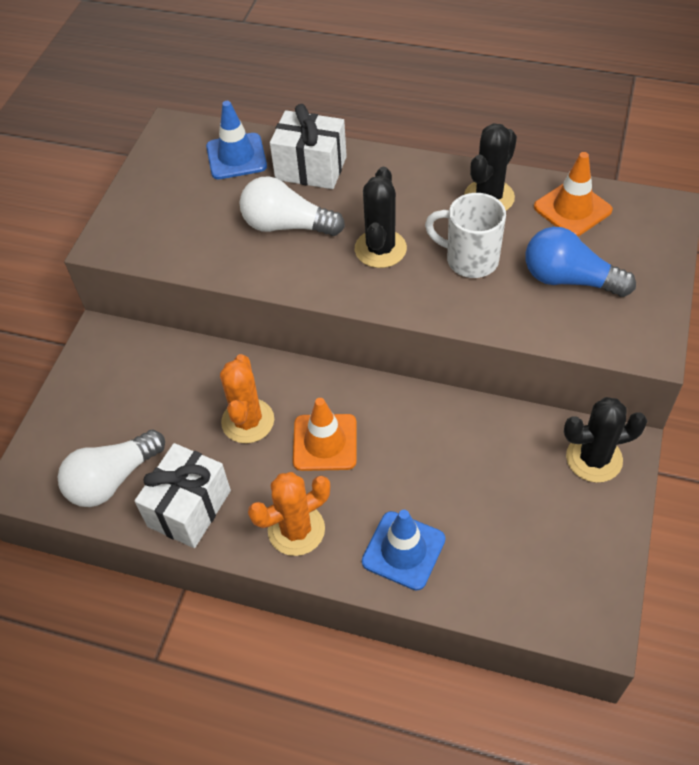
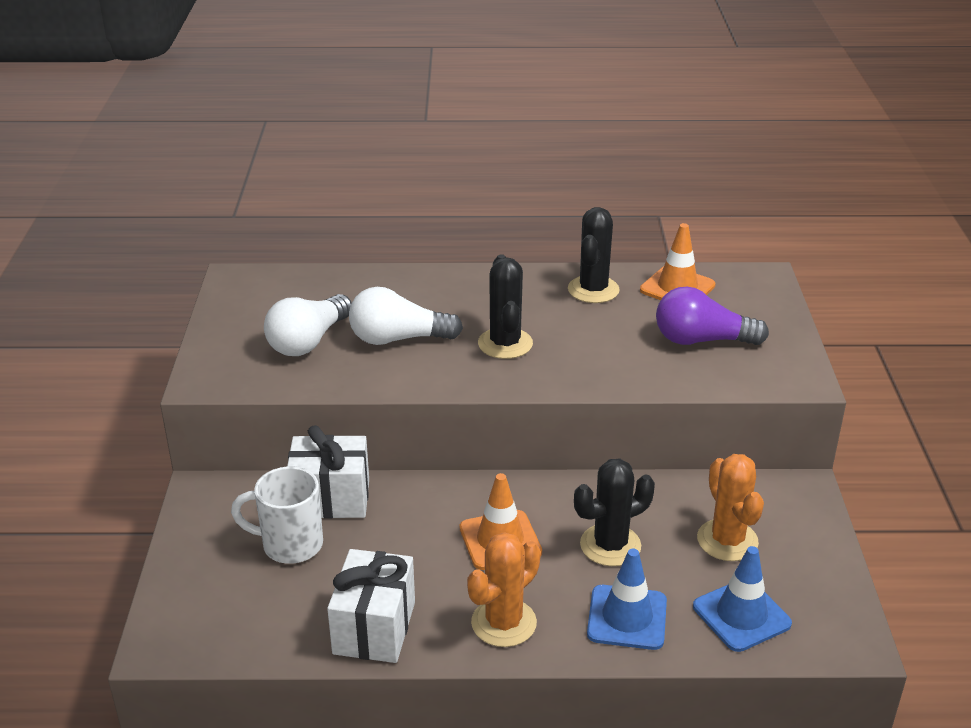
camera: 20 degrees left, 20 degrees down
(112, 479) = (272, 619): white light bulb -> white light bulb (308, 341)
(236, 157) = (317, 291): blue traffic cone -> blue traffic cone (741, 615)
(248, 421) = (406, 537): orange cactus -> orange cactus (727, 540)
(311, 168) = (401, 291): white gift -> white gift (331, 498)
(470, 259) = (599, 339): white mug -> white mug (290, 545)
(569, 279) = (702, 340): blue light bulb -> purple light bulb
(594, 458) = (779, 503): black cactus -> black cactus (610, 545)

